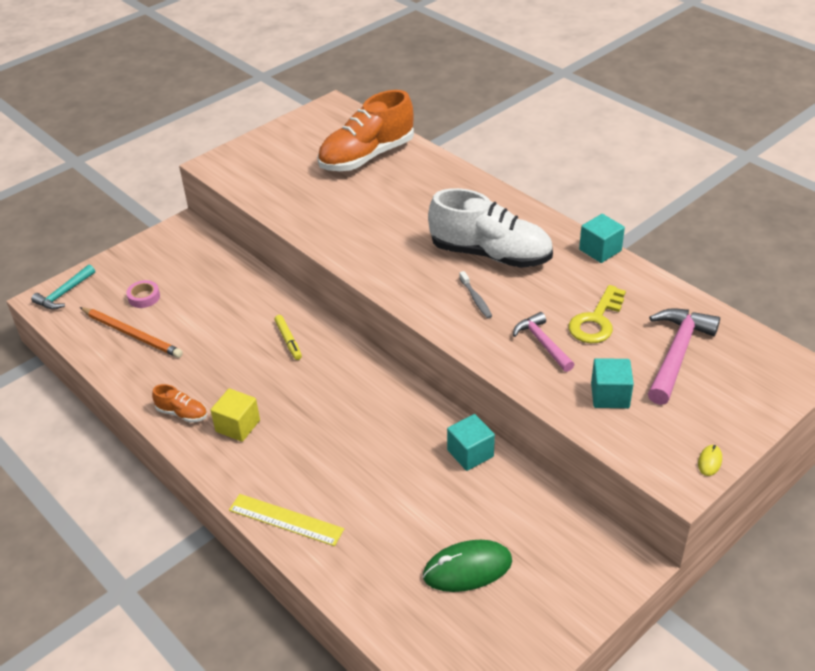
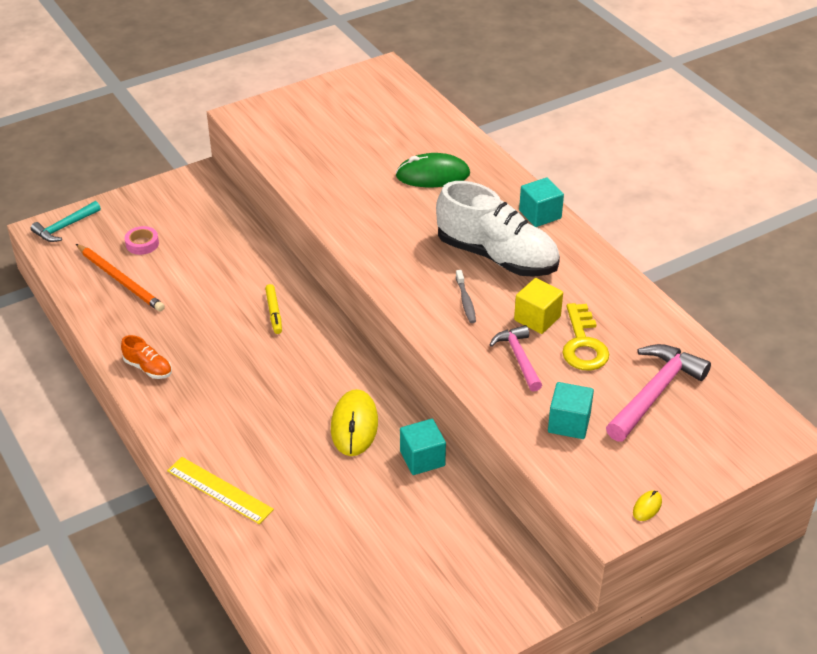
camera: 10 degrees right, 0 degrees up
(238, 426) = (199, 390): yellow cube -> yellow cube (537, 318)
(367, 156) = (402, 131): orange shoe -> none
(396, 433) = (354, 425): none -> yellow mouse
(467, 569) = (382, 570): green mouse -> green mouse (432, 175)
(596, 320) = (583, 344): yellow key -> yellow key turned 45 degrees counterclockwise
(600, 250) = (614, 270): turquoise cube -> turquoise cube (540, 214)

